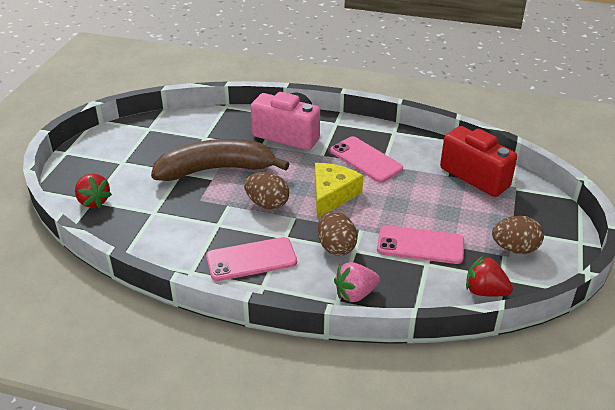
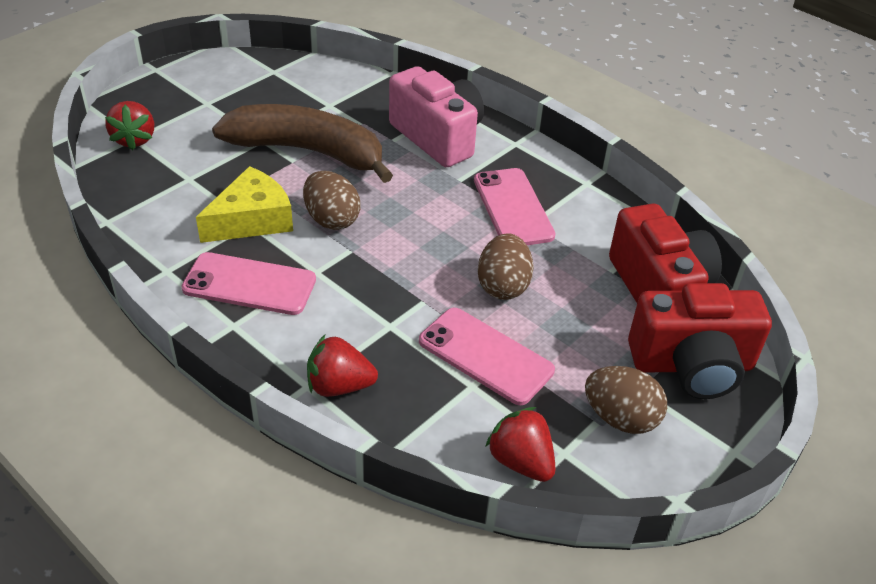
camera: 25 degrees right, 5 degrees up
(332, 195) = (425, 239): yellow cheese -> yellow cheese (252, 220)
(336, 247) = (369, 311): brown egg -> brown egg (503, 286)
(355, 294) = (339, 386): pink strawberry -> red strawberry
(526, 208) = (692, 365): none -> red camera

